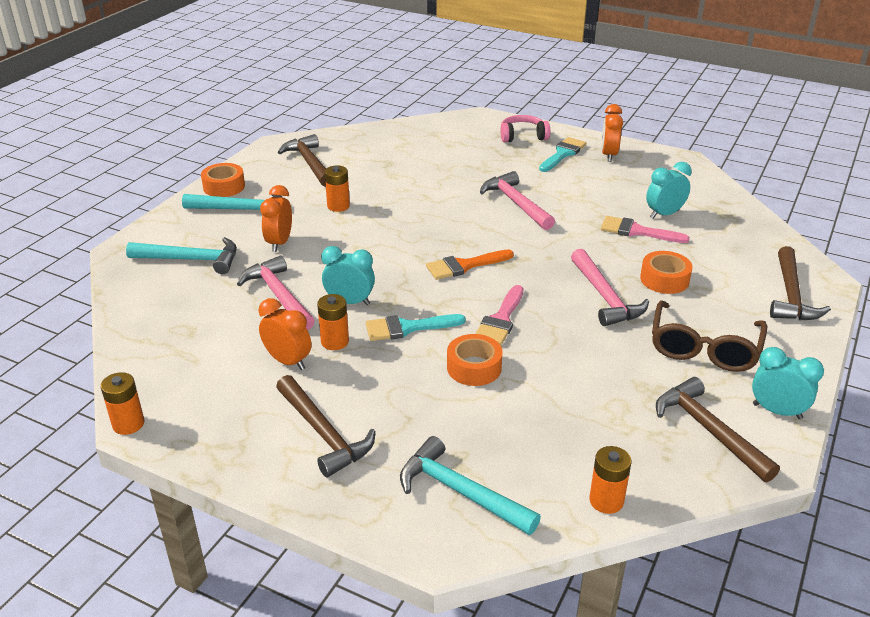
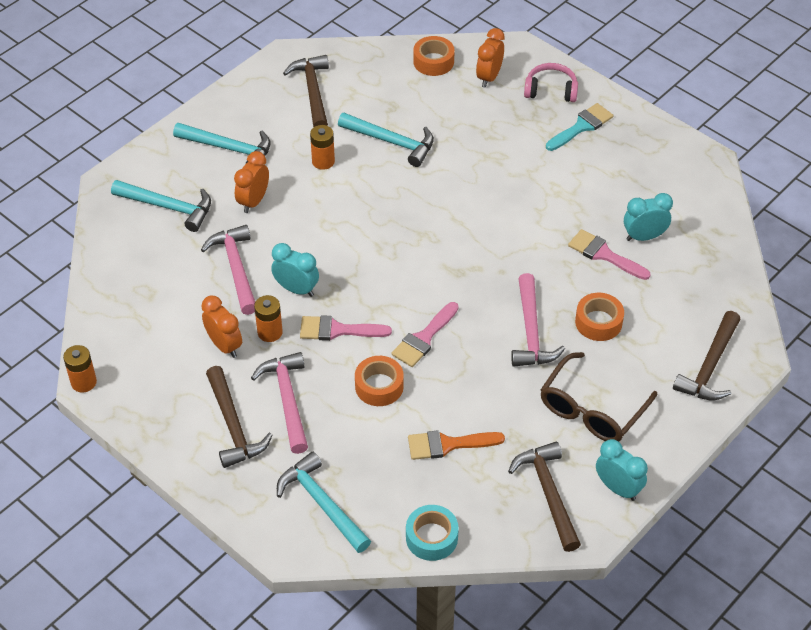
camera: 15 degrees right, 15 degrees up
(224, 187) = (220, 112): orange tape -> orange tape (433, 61)
(398, 185) = (392, 142): none -> turquoise hammer
(408, 328) = (338, 330): turquoise brush -> pink brush
(464, 266) = (416, 266): orange brush -> orange brush (448, 444)
(516, 203) = (500, 192): pink hammer -> pink hammer (287, 400)
(606, 501) = (431, 537): orange battery -> turquoise tape
(608, 155) = (630, 138): orange clock -> orange clock (489, 77)

